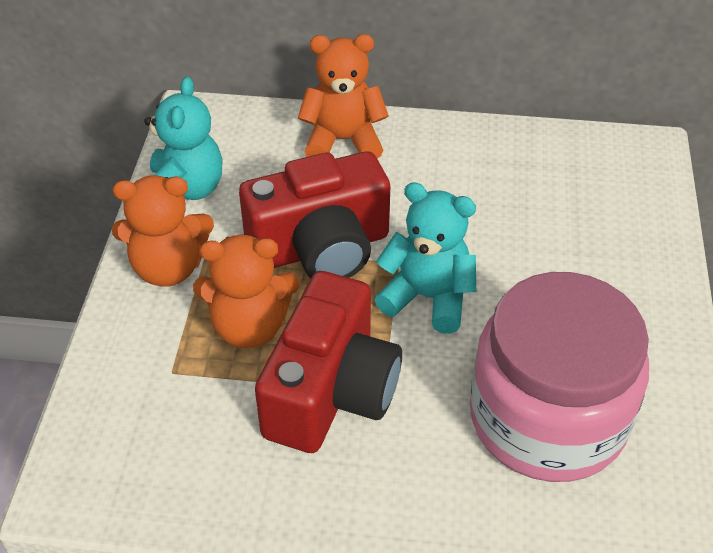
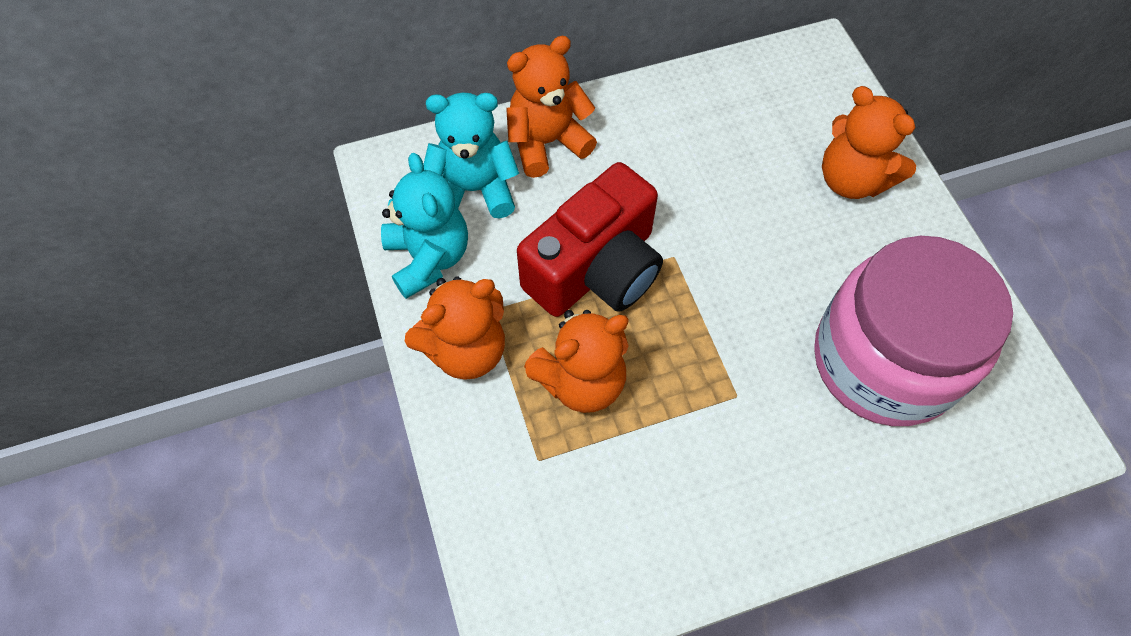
camera: 25 degrees left, 15 degrees up
(331, 391) = (692, 415): red camera -> none
(427, 297) = (720, 283): turquoise teddy bear -> turquoise teddy bear (474, 190)
(612, 260) = (851, 180): none -> orange teddy bear

